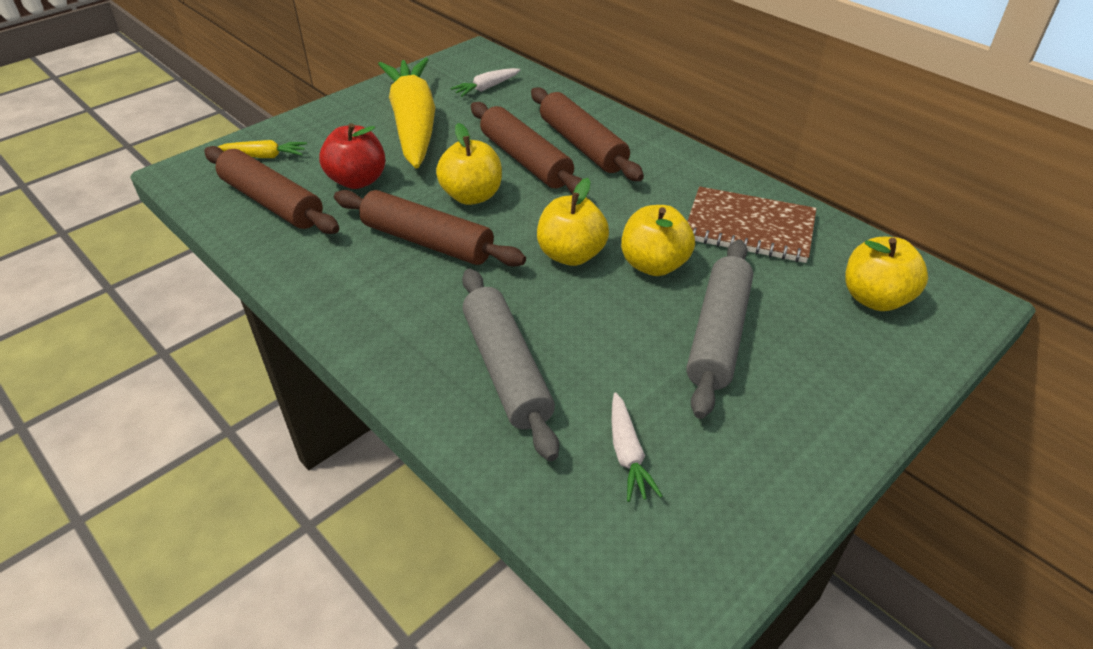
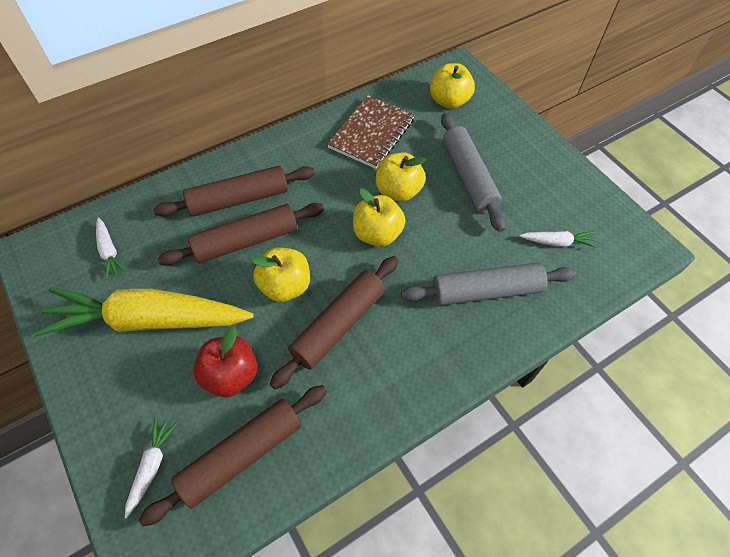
camera: 80 degrees left, 15 degrees up
(265, 156) = (151, 466): yellow carrot -> white carrot
(718, 335) = (468, 177): grey rolling pin -> grey rolling pin turned 45 degrees clockwise

